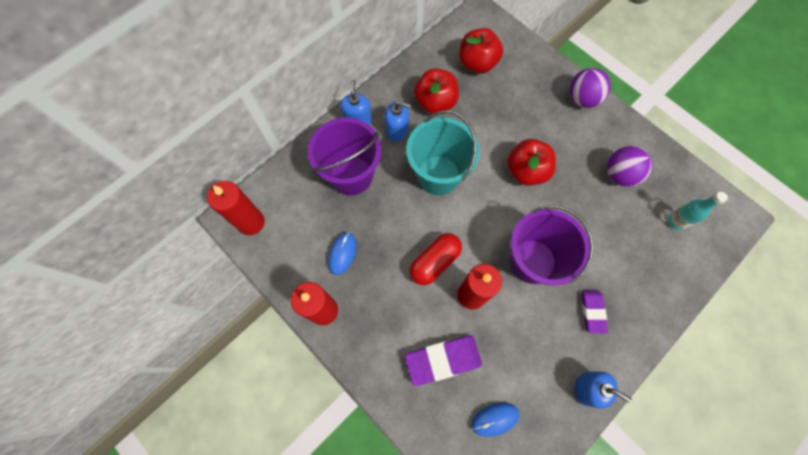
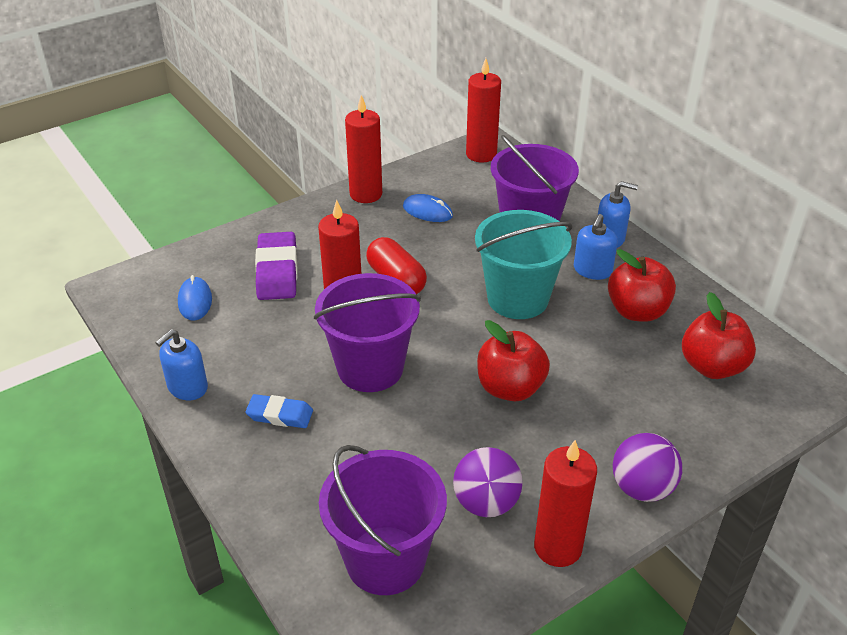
camera: 100 degrees right, 30 degrees down
(592, 311) = (280, 415): purple eraser -> blue eraser
(635, 137) = (558, 547): none -> red candle
(676, 221) = (385, 560): turquoise bottle -> purple bucket

